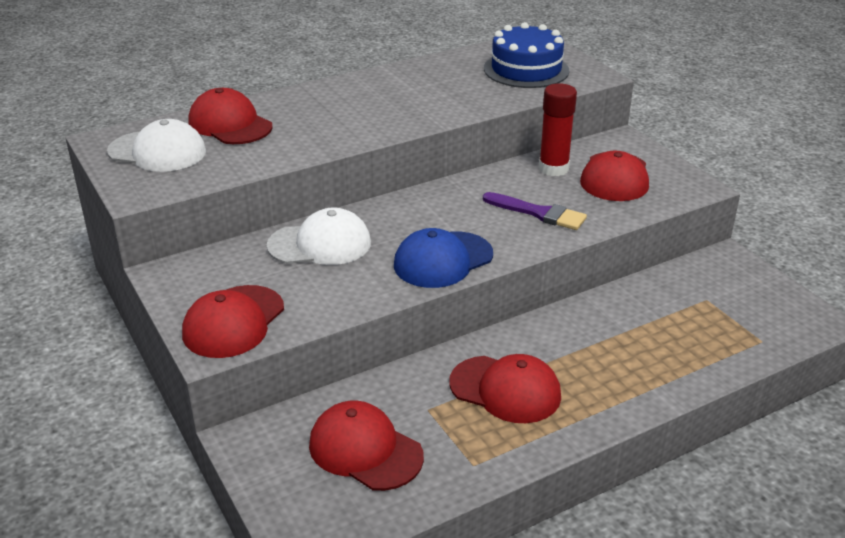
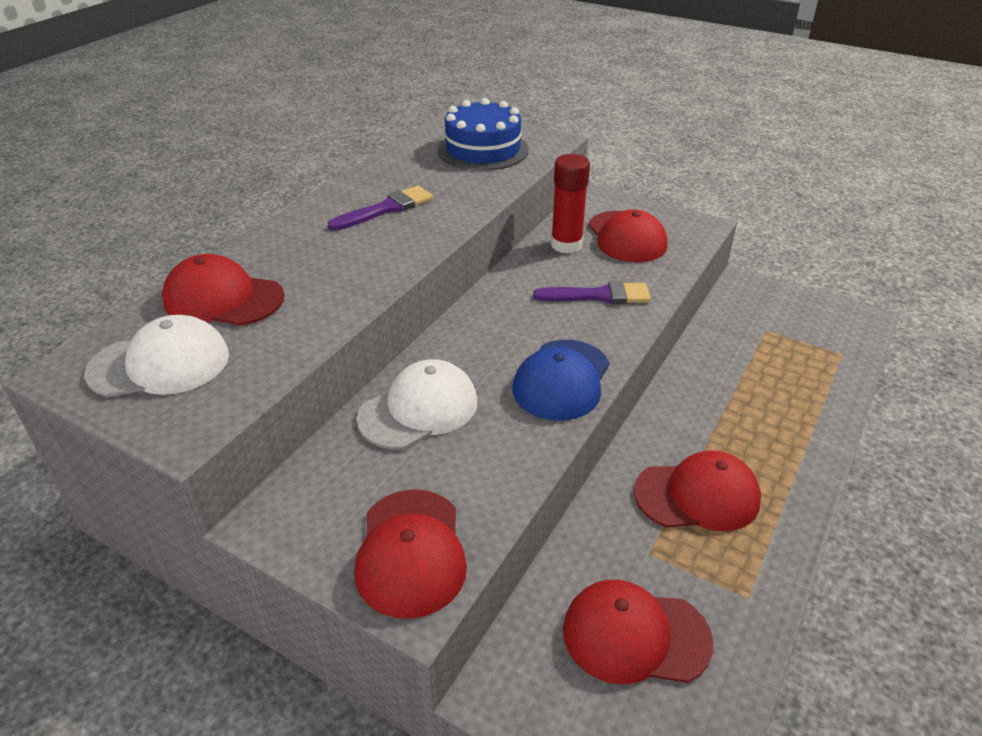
camera: 30 degrees left, 5 degrees up
(400, 95) = (386, 209): none -> purple brush

